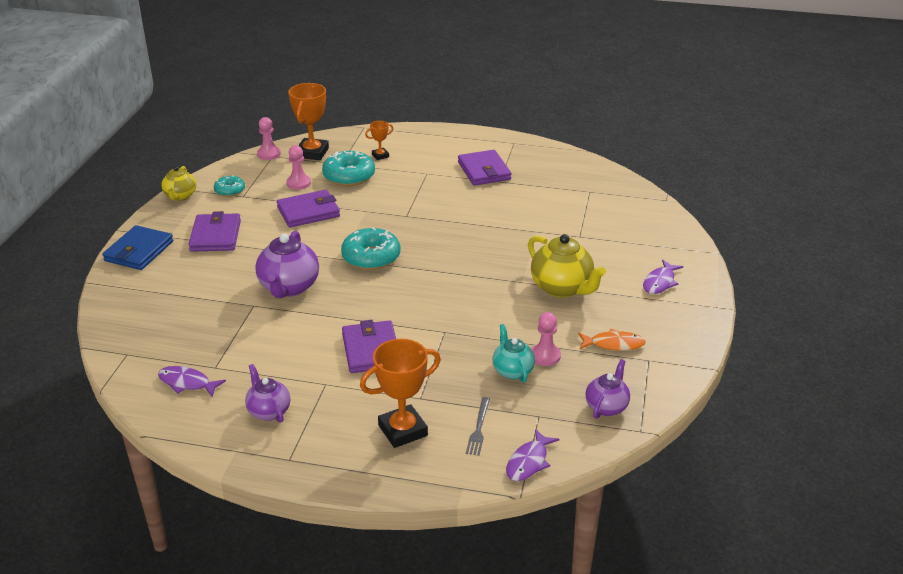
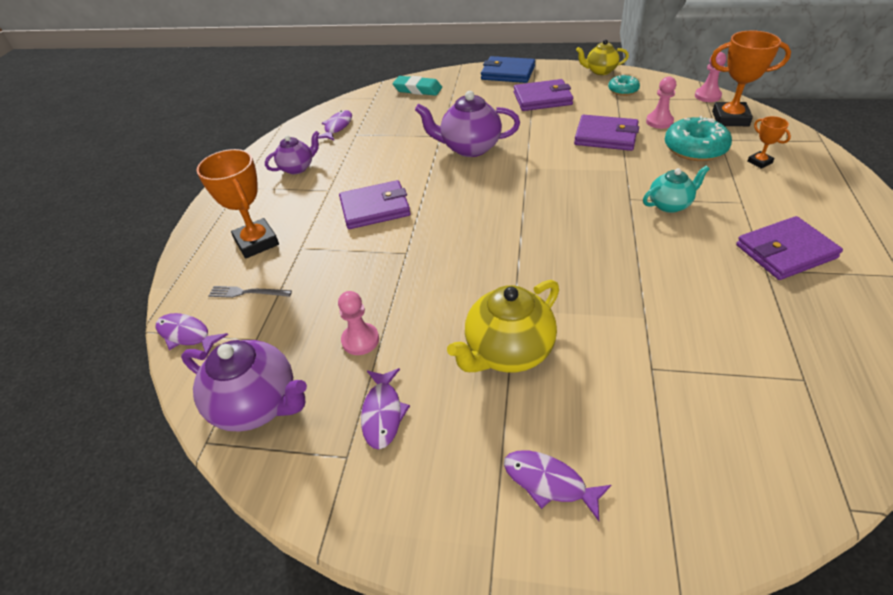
camera: 90 degrees right, 10 degrees up
(131, 318) = (417, 89): none -> turquoise eraser
(308, 212) = (606, 136): purple wallet -> purple wallet turned 45 degrees counterclockwise
(371, 257) = (534, 186): turquoise donut -> none
(512, 370) = (335, 312): turquoise teapot -> turquoise teapot (670, 205)
(606, 406) = (258, 405): purple teapot -> purple teapot, size x1.64
(614, 344) = (383, 413): orange fish -> purple fish

